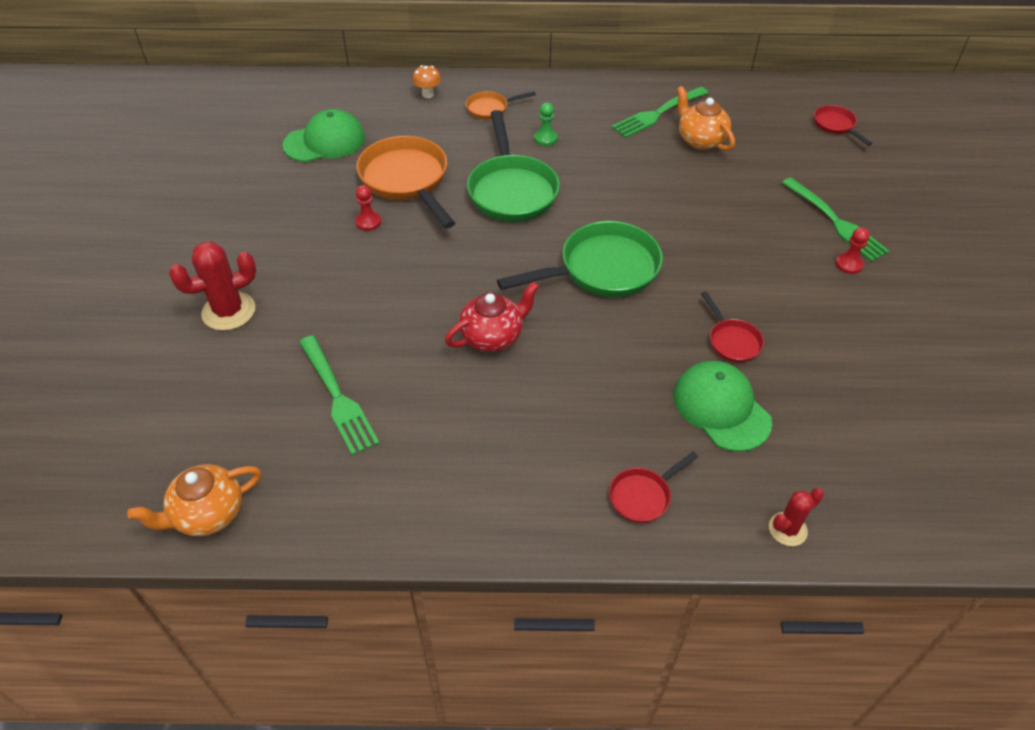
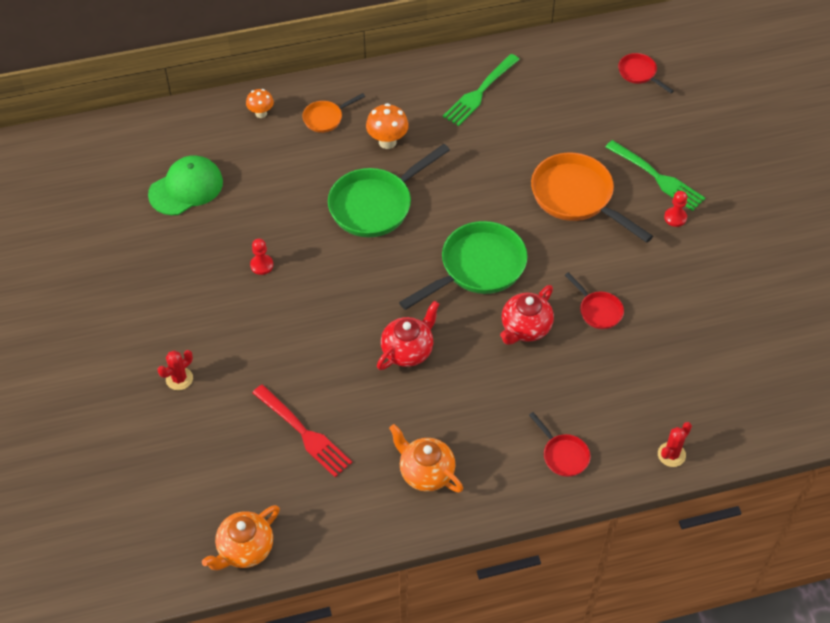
camera: 15 degrees left, 5 degrees up
(229, 311) = (179, 379): red cactus -> red cactus, size x0.60
(337, 397) = (303, 432): green fork -> red fork
(407, 181) = (279, 215): orange pan -> orange pan (576, 197)
(511, 190) = (376, 205): green pan -> green pan turned 75 degrees clockwise
(545, 138) = (387, 142): green pawn -> orange mushroom
(638, 341) = (525, 328): none -> red teapot
(643, 496) = (563, 455): red pan -> red pan turned 75 degrees counterclockwise
(700, 140) = (525, 115): orange teapot -> orange teapot (426, 472)
(721, 408) = (603, 370): green cap -> none

